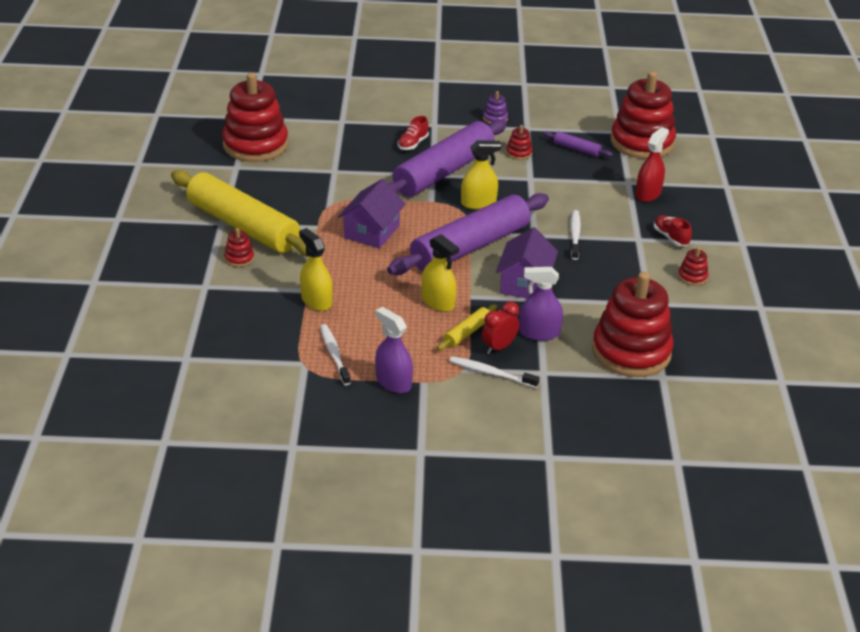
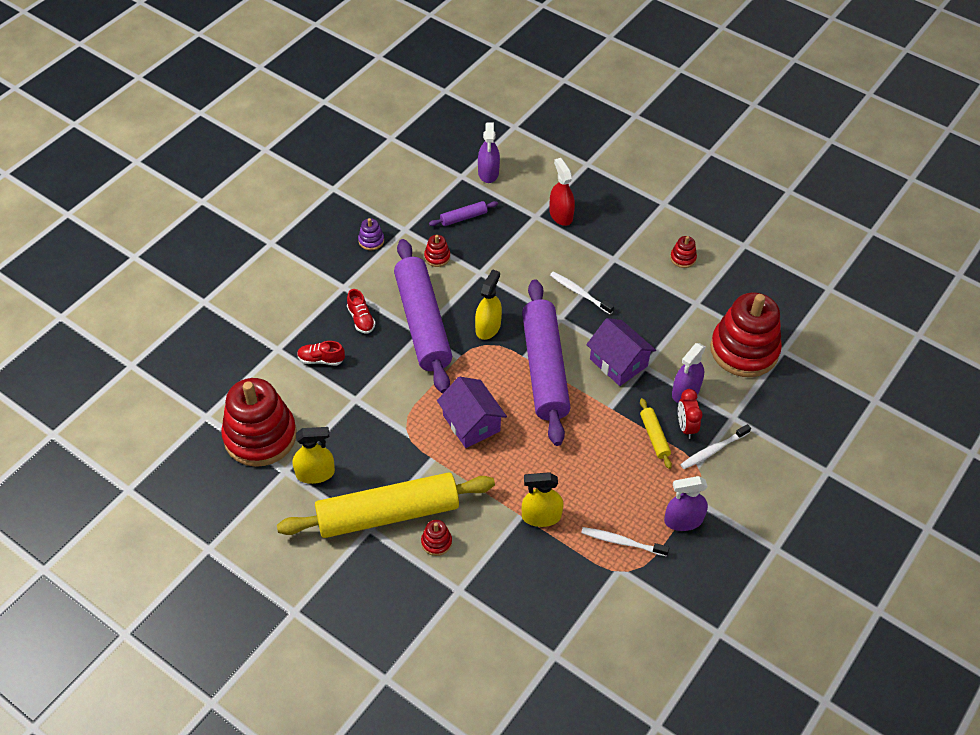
camera: 55 degrees left, 15 degrees up
(438, 302) = (602, 433): yellow spray bottle -> yellow spray bottle (315, 473)
(642, 142) = (488, 172): red stacking toy -> purple spray bottle
(670, 237) = (626, 239): red shoe -> red shoe (321, 360)

